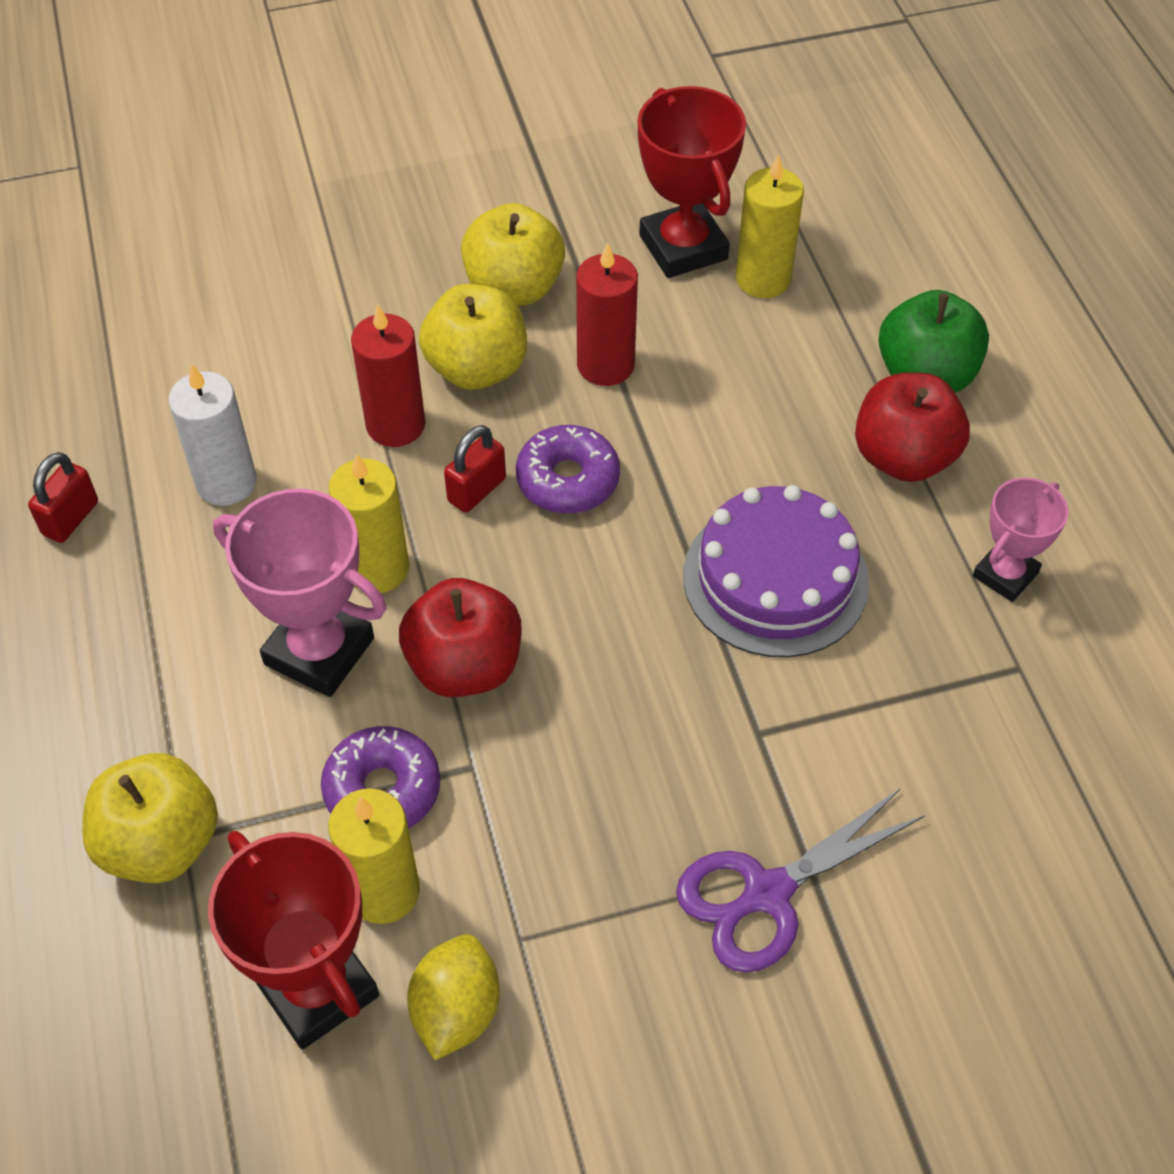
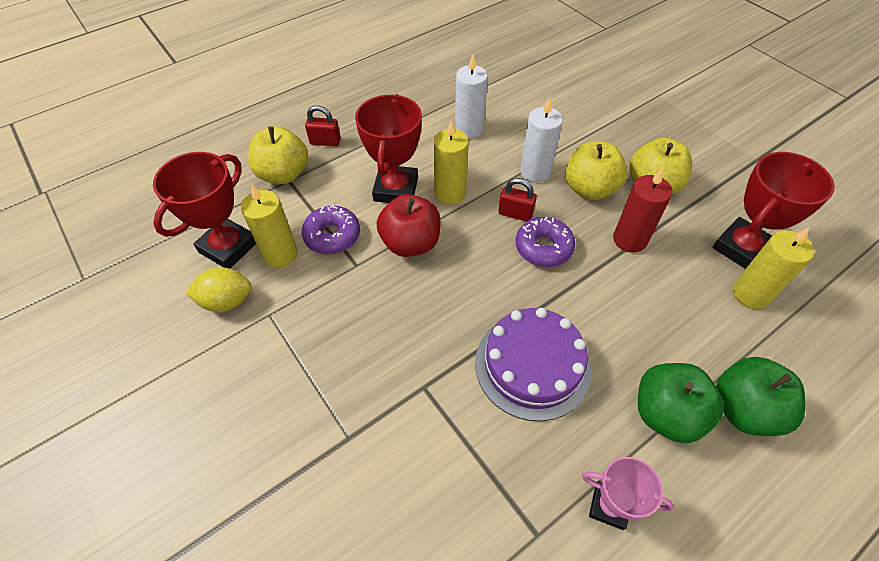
camera: 70 degrees right, 0 degrees up
(70, 518) = (425, 93): red padlock -> red padlock (325, 142)
(319, 651) = (396, 189): pink trophy -> red trophy
(395, 425) = (535, 171): red candle -> white candle
(766, 894) = (322, 420): purple scissors -> none
(903, 457) = (666, 413): red apple -> green apple

